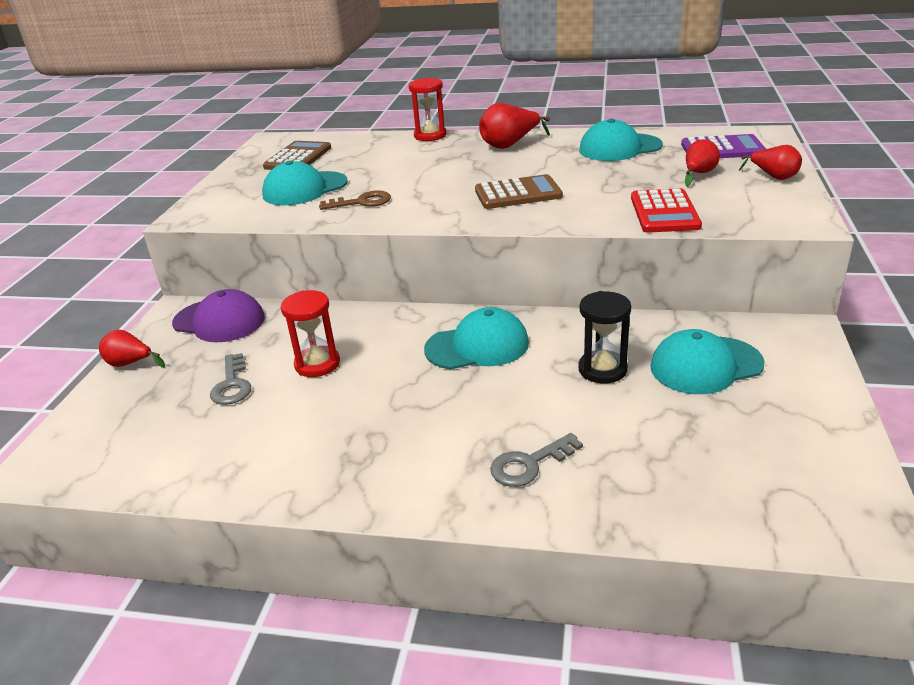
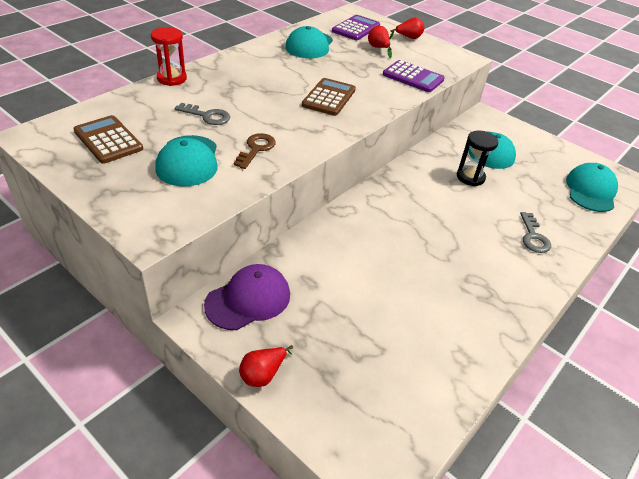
camera: 65 degrees left, 10 degrees up
(232, 384) = (355, 322): grey key -> grey key (207, 116)
(317, 364) = (367, 272): red hourglass -> none
(477, 346) = (409, 202): turquoise cap -> turquoise cap (591, 190)
(510, 145) = (245, 66): red pear -> none
(664, 212) = (413, 77): red calculator -> purple calculator

